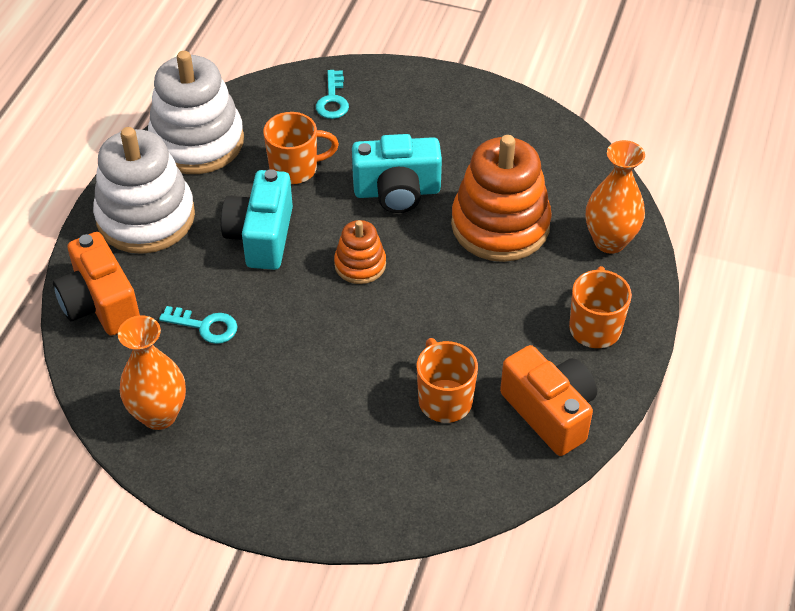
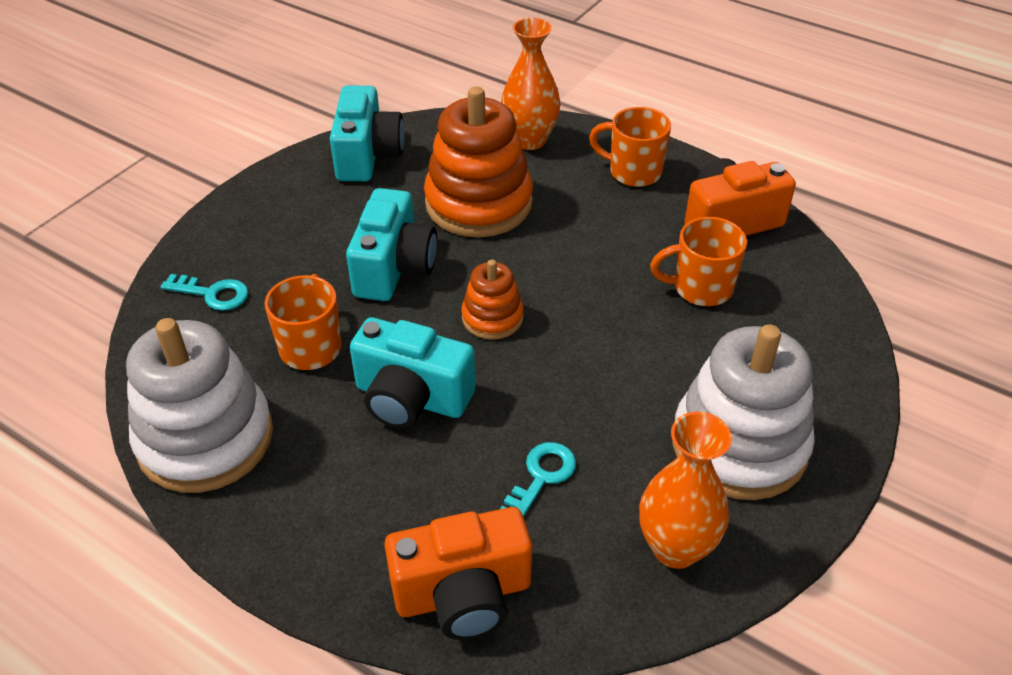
camera: 75 degrees left, 5 degrees down
(146, 217) = (321, 517): white stacking toy -> white stacking toy (739, 445)
(535, 137) = (367, 155): none -> turquoise camera

